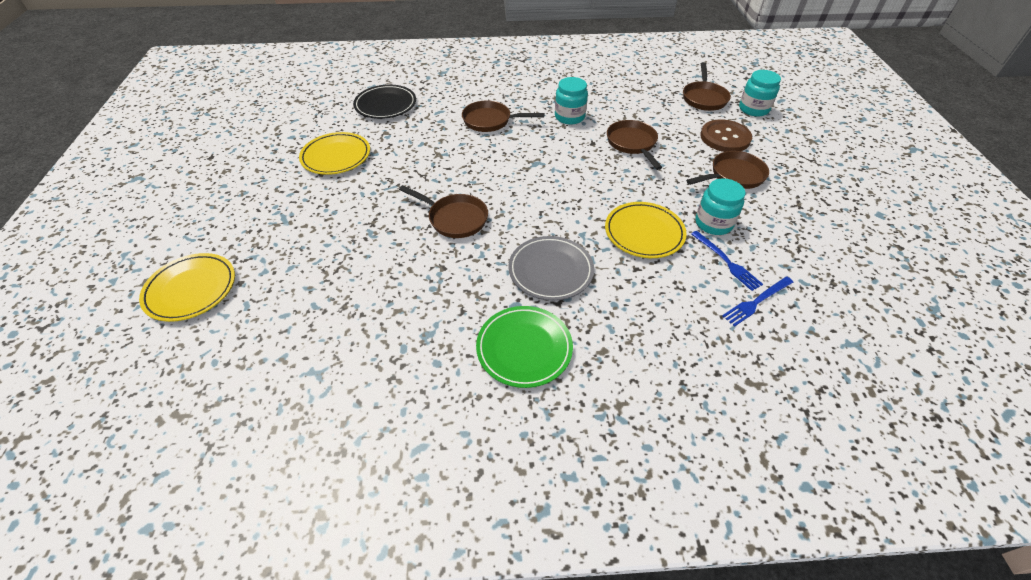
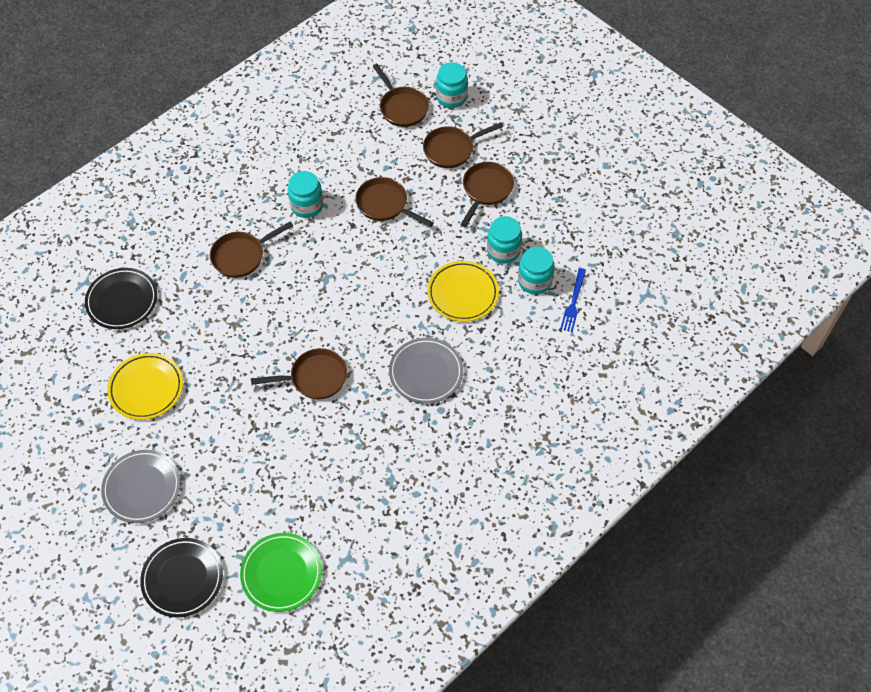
camera: 40 degrees left, 10 degrees up
(191, 289) = (182, 579): yellow plate -> black plate
(253, 211) = (142, 488): none -> grey plate
(524, 348) = (460, 443): green plate -> green plate (281, 573)
(725, 138) = (452, 149): brown button -> brown pan
(726, 262) = (534, 281): blue fork -> turquoise jar

